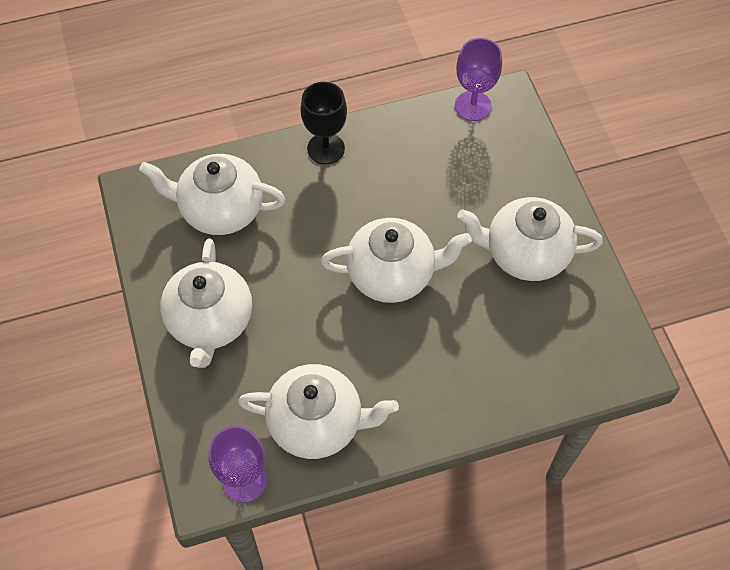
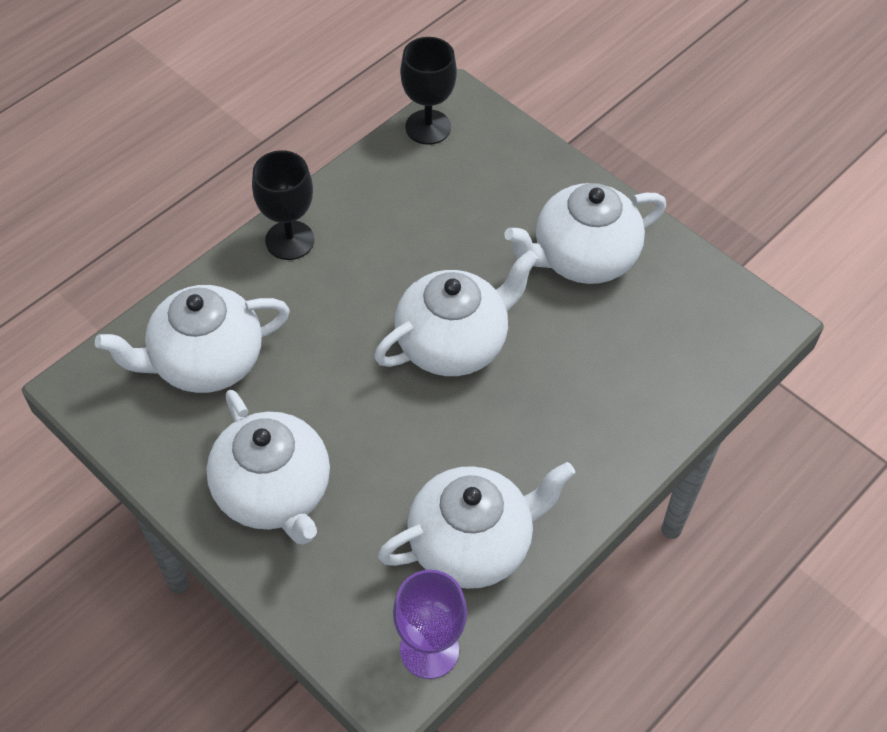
camera: 30 degrees left, 5 degrees down
(473, 106) = (428, 127): purple goblet -> black goblet

